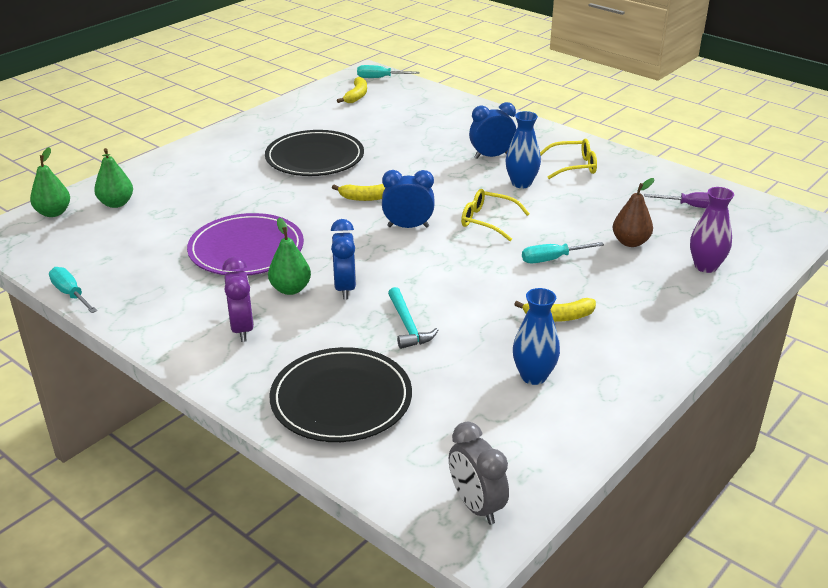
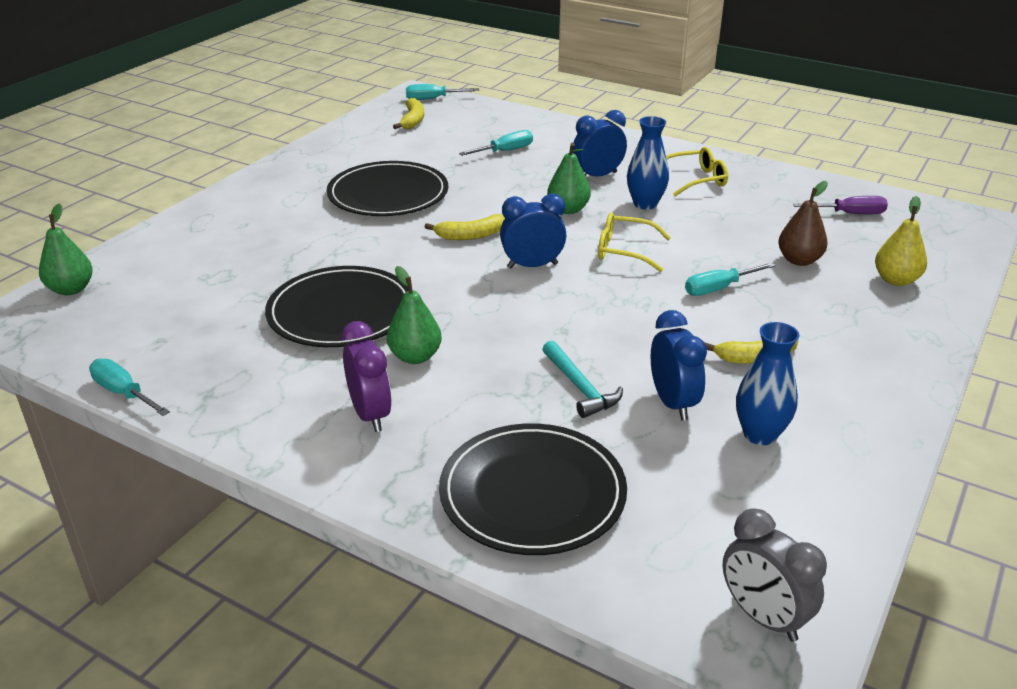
camera: 10 degrees left, 0 degrees up
(116, 203) = (152, 270): green pear -> green pear (568, 209)
(246, 249) = (341, 312): purple plate -> black plate
(345, 288) = (483, 348): blue clock -> blue clock (672, 403)
(423, 128) = (505, 151): none -> turquoise screwdriver
(705, 266) = (896, 280): purple vase -> yellow pear

